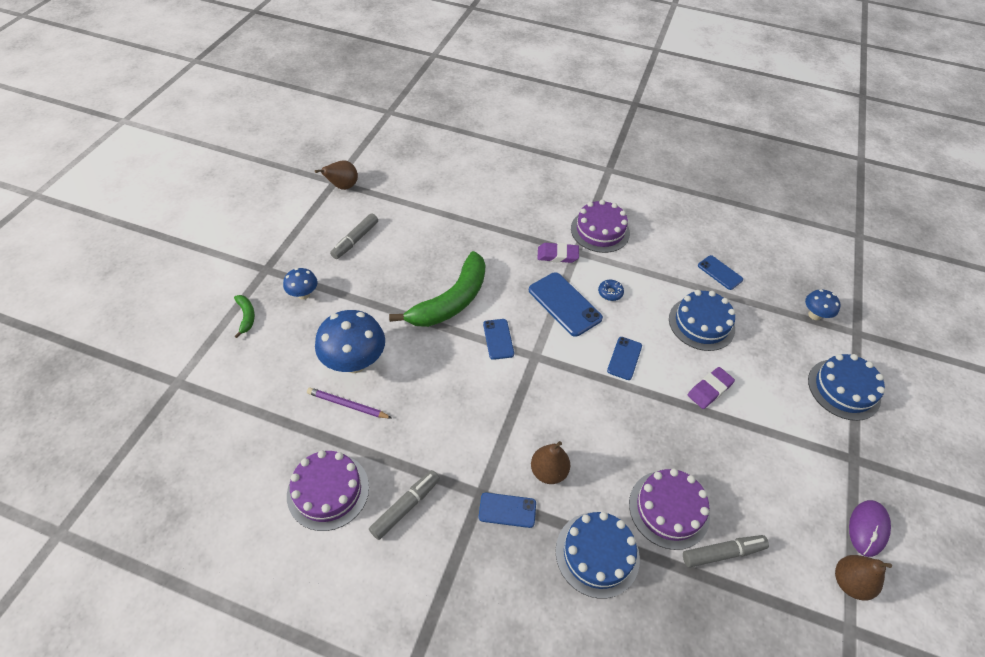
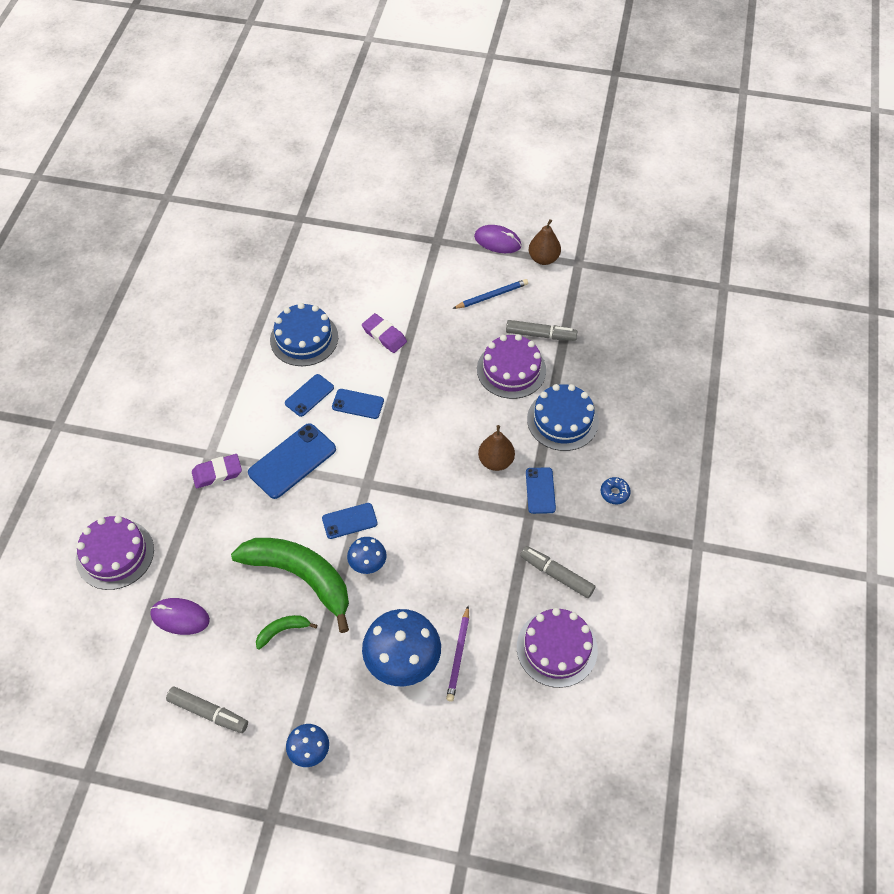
camera: 95 degrees left, 5 degrees up
(246, 316) = (354, 812): green banana -> green banana (282, 631)
(343, 187) = (98, 759): brown pear -> none
(434, 229) = (180, 617): none -> purple mouse
(557, 255) = (217, 473): purple eraser -> purple eraser turned 75 degrees clockwise
(600, 231) = (173, 431): purple cake -> purple cake (115, 554)
(610, 293) = (271, 418): blue donut -> blue donut (614, 493)
(720, 272) = (231, 319): blue phone -> blue phone (309, 395)
(722, 553) = (540, 335): grey marker -> grey marker turned 120 degrees clockwise
(777, 506) = (492, 296): none -> blue pencil
(814, 315) = (281, 247): blue mushroom -> blue mushroom (368, 564)
(843, 389) = (367, 237): blue cake -> none

